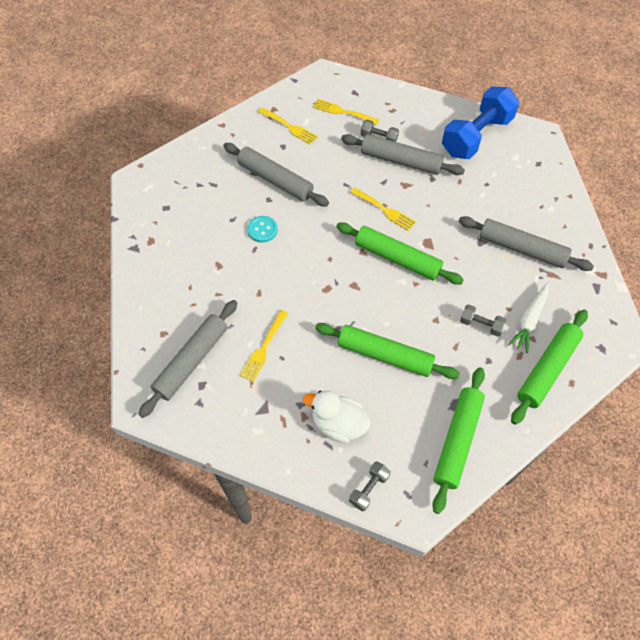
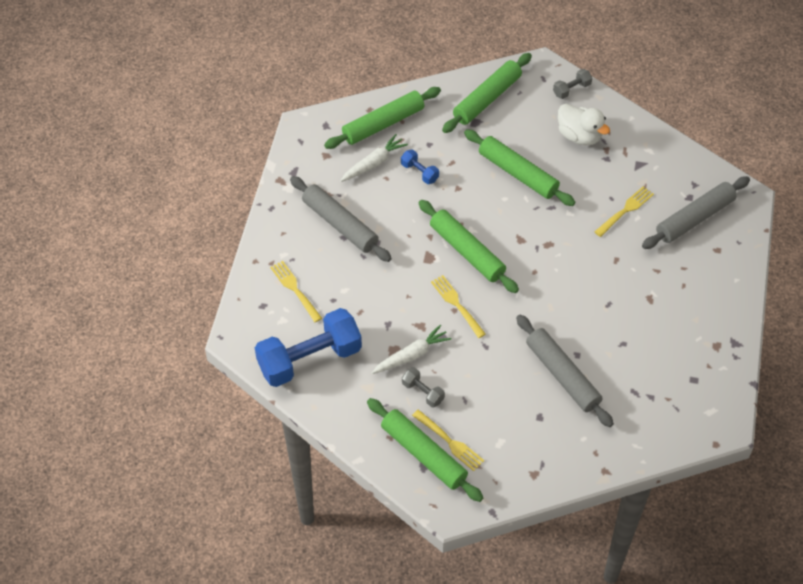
camera: 160 degrees left, 5 degrees down
(262, 230) = (594, 322): turquoise button -> none
(288, 126) = (524, 442): yellow fork -> yellow fork (295, 290)
(358, 99) = (423, 454): none -> green rolling pin
(401, 161) = (411, 355): grey rolling pin -> white carrot
(481, 325) = (419, 172): grey dumbbell -> blue dumbbell

